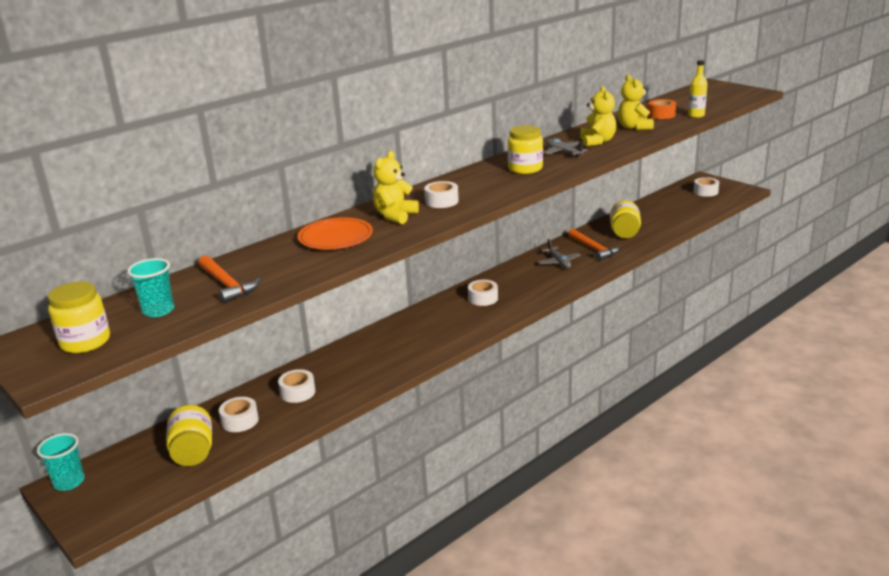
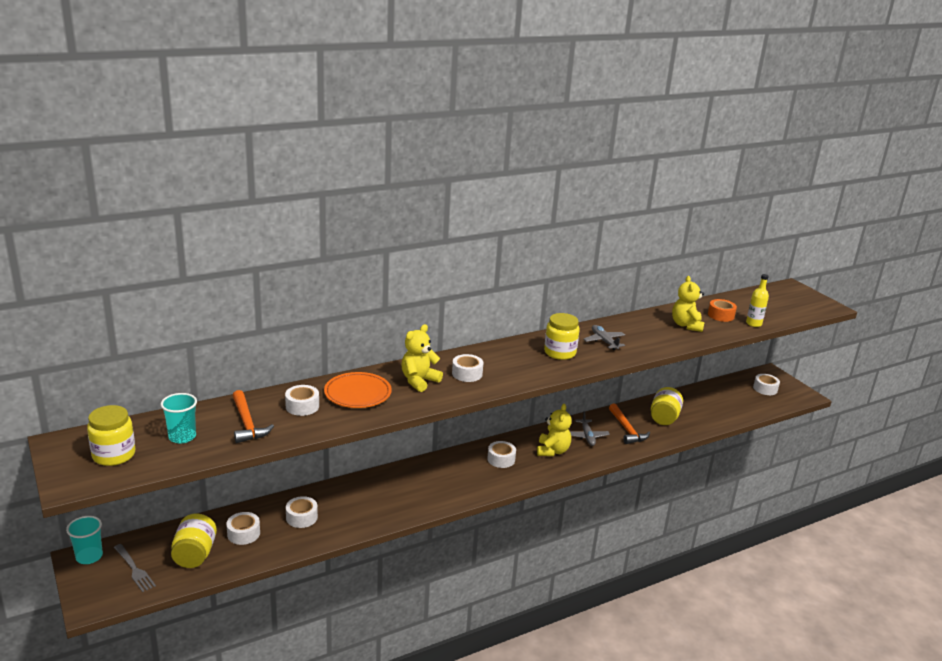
camera: 10 degrees right, 0 degrees up
(128, 482) = (134, 569): none -> grey fork
(281, 259) = (302, 406): none -> white tape
(597, 141) = (642, 335): yellow teddy bear -> yellow teddy bear (552, 451)

